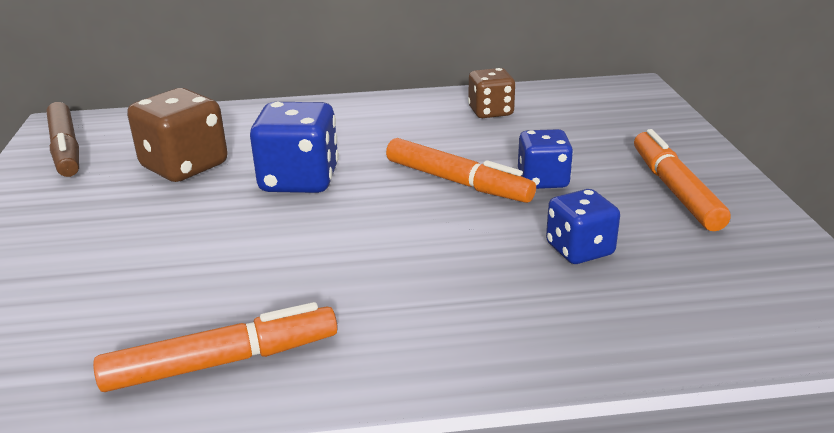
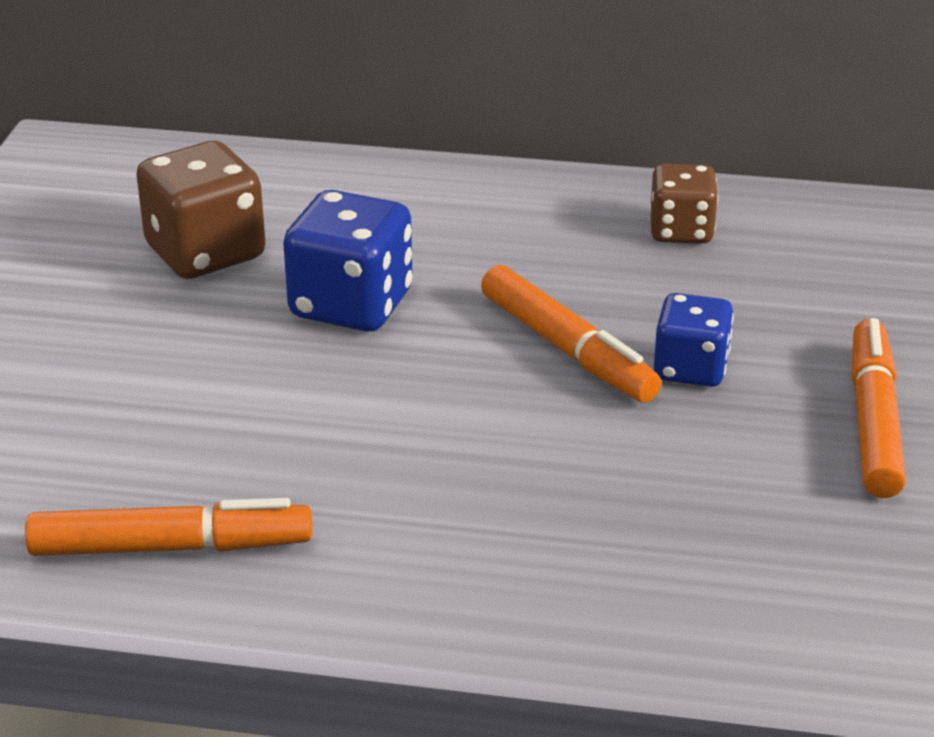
camera: 15 degrees right, 5 degrees up
(66, 149) = (56, 194): brown marker -> none
(579, 250) = (677, 488): blue dice -> none

